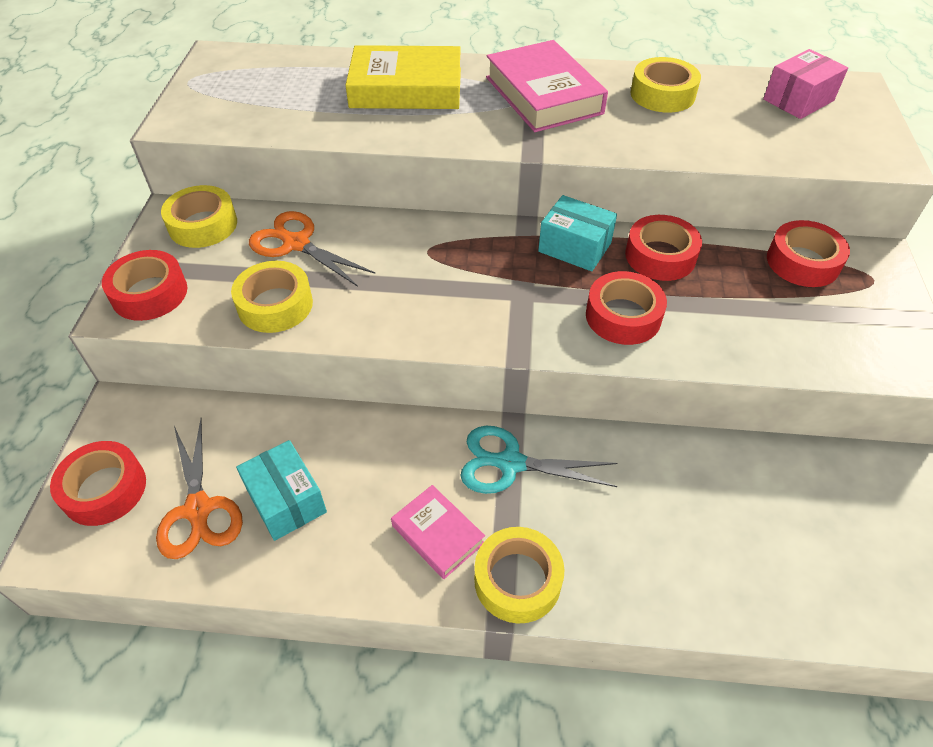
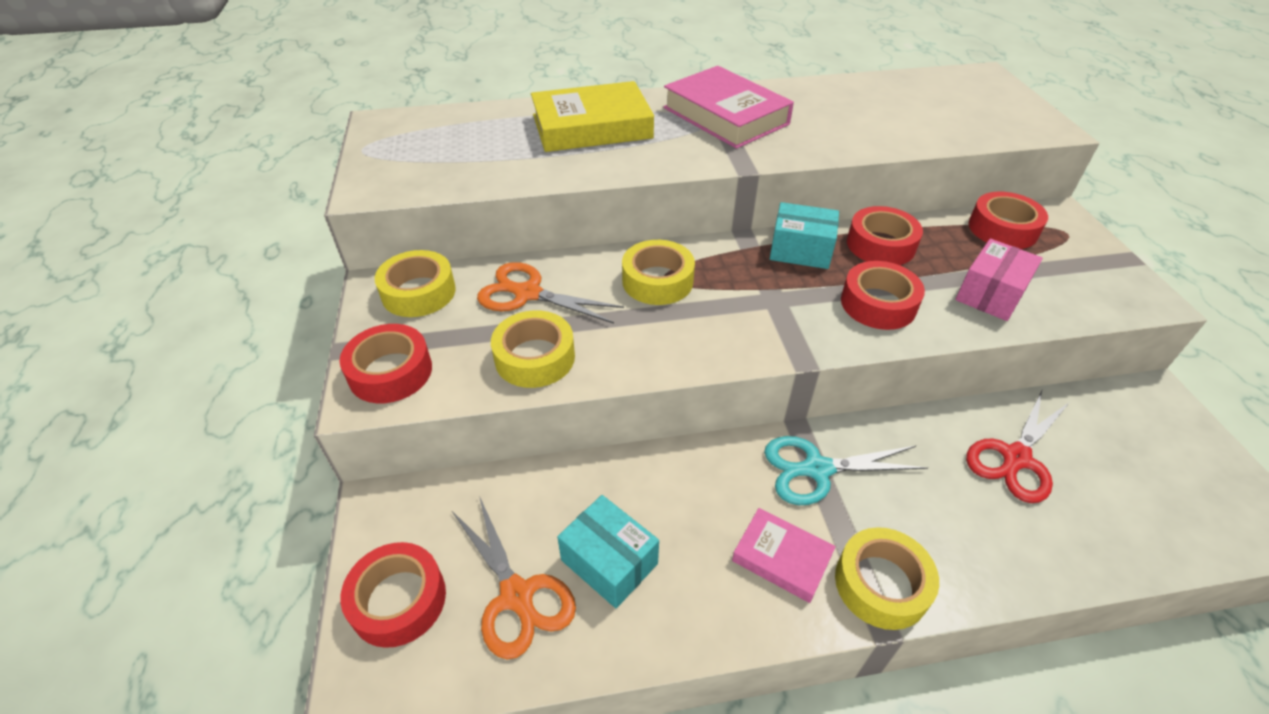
camera: 15 degrees left, 5 degrees down
(662, 94) = (830, 101): yellow tape -> yellow tape (657, 281)
(714, 497) = (1016, 458): none -> red scissors
(798, 100) = (946, 91): pink box -> pink box (990, 294)

